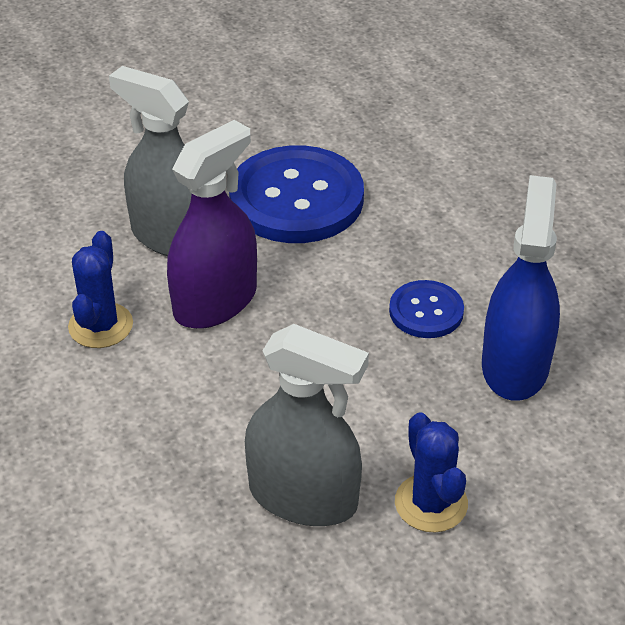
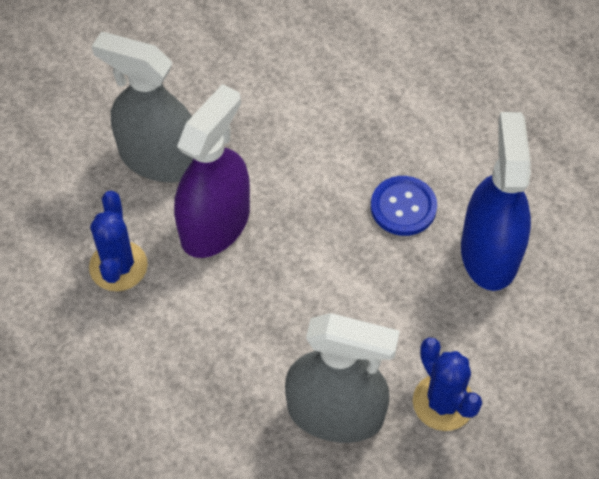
camera: 10 degrees left, 15 degrees up
(296, 198) = (263, 99): blue button -> none

